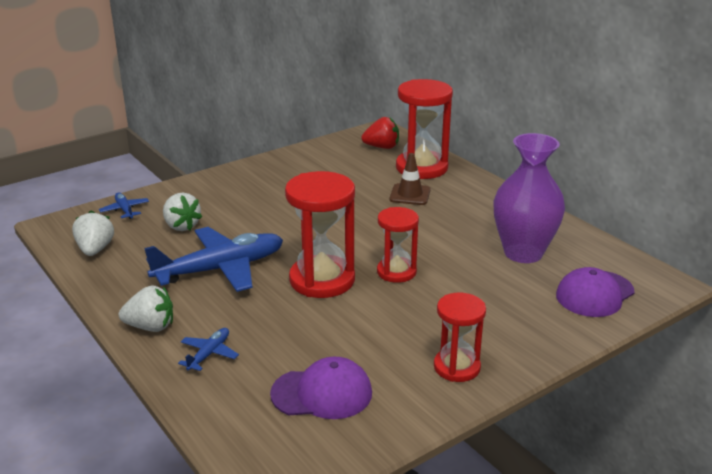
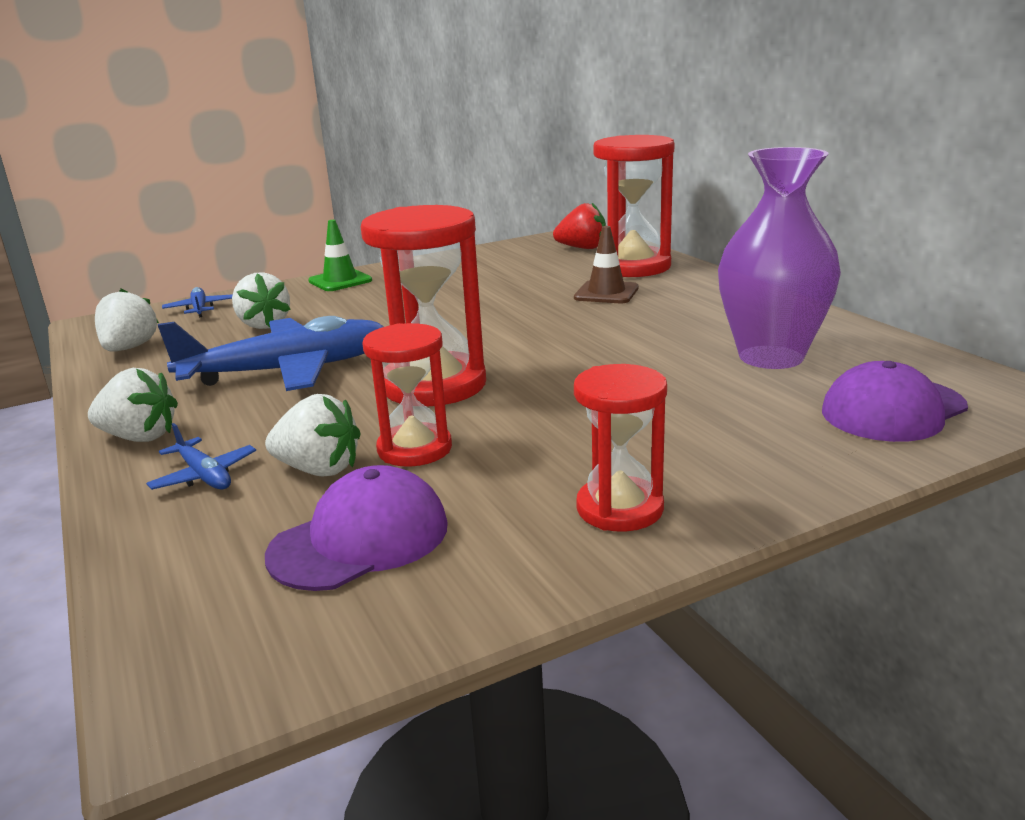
camera: 10 degrees right, 5 degrees down
(209, 354) = (204, 475): blue plane -> blue plane turned 105 degrees clockwise
(216, 181) = (340, 281): none -> green traffic cone
(277, 347) = (319, 469): none -> white strawberry
(322, 393) = (360, 539): purple cap -> purple cap turned 45 degrees counterclockwise
(396, 272) = (555, 377): red hourglass -> red hourglass (414, 449)

